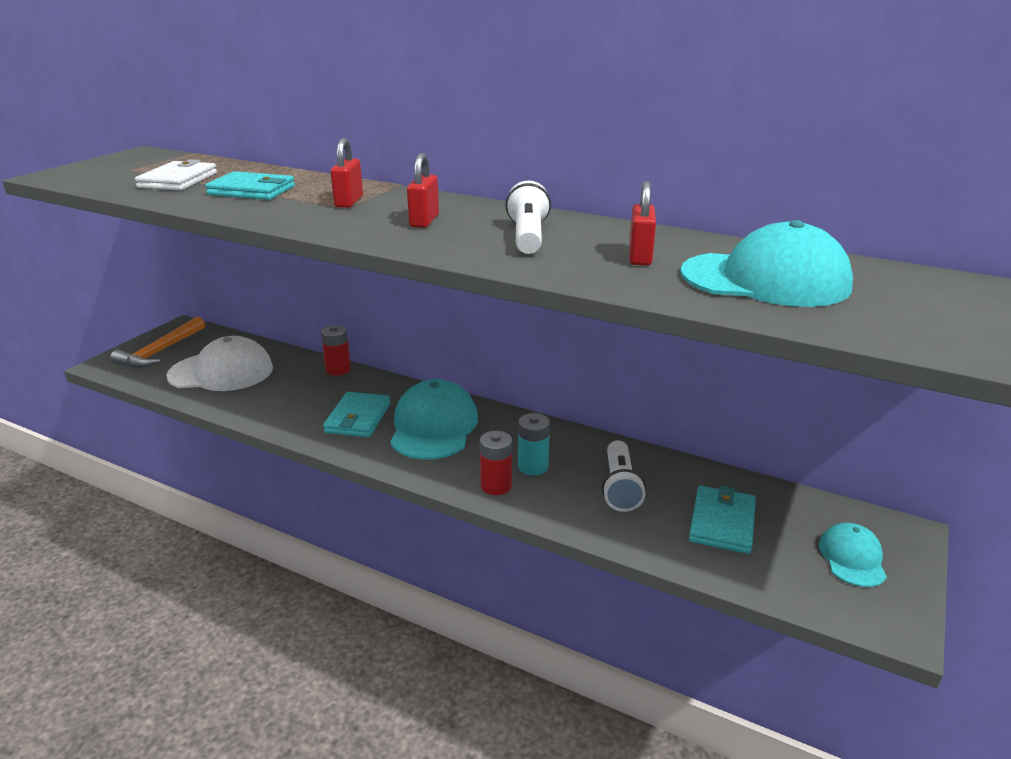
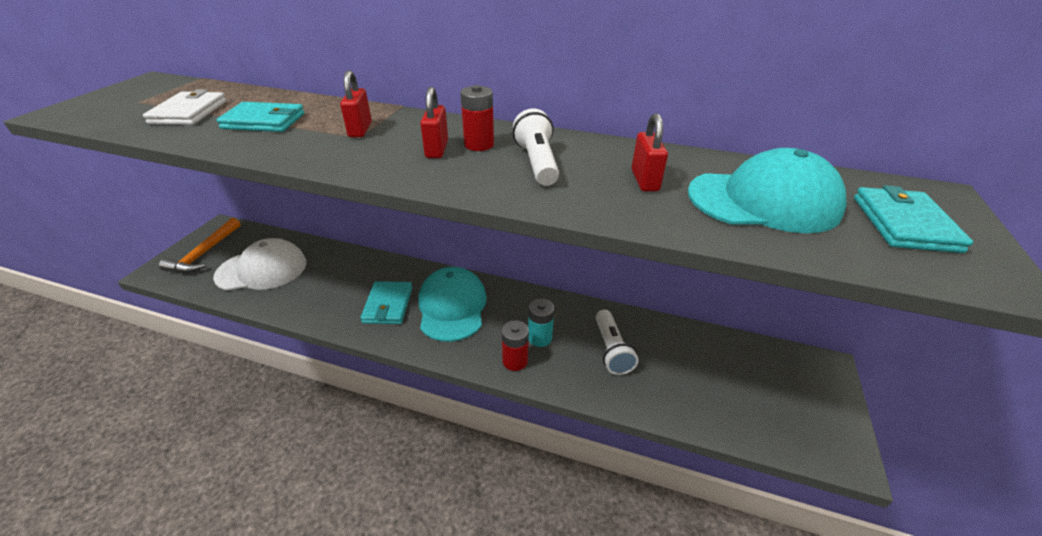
camera: 10 degrees left, 10 degrees up
(338, 370) = (362, 258): red battery -> red battery (479, 144)
(722, 522) = (696, 375): turquoise wallet -> turquoise wallet (904, 223)
(852, 558) = (797, 396): turquoise cap -> none

